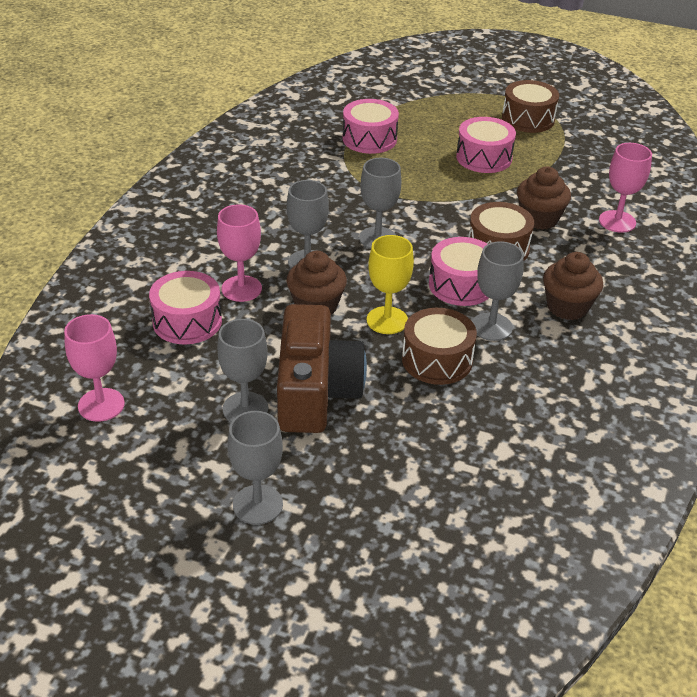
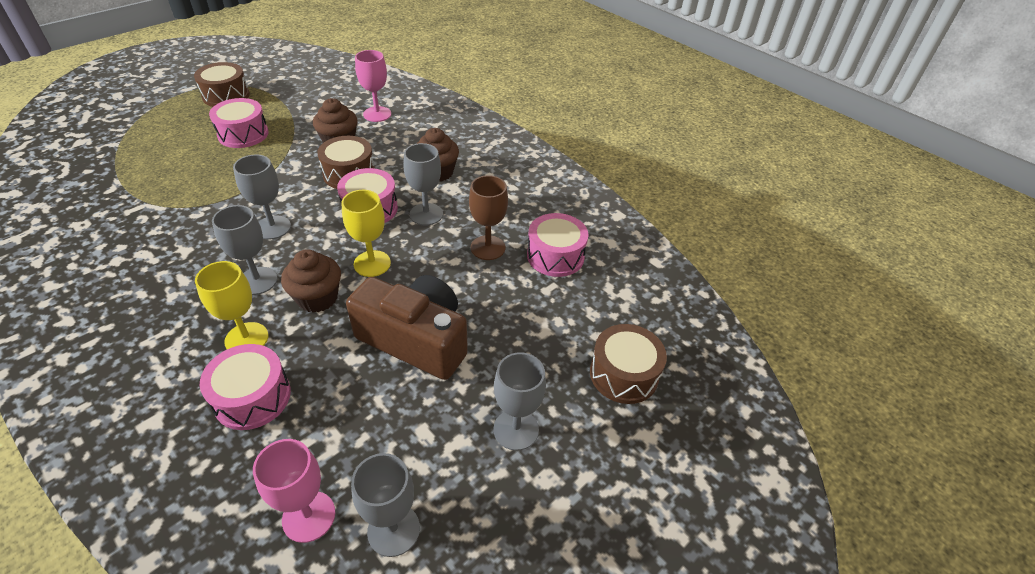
camera: 65 degrees left, 5 degrees up
(241, 289) = (246, 339): pink goblet -> yellow goblet
(245, 409) = (401, 395): grey goblet -> grey goblet (393, 530)
(369, 139) = (142, 177): pink drum -> pink drum (555, 256)
(437, 360) = (436, 256): brown drum -> brown drum (623, 374)
(484, 394) = (488, 248): none -> brown goblet

